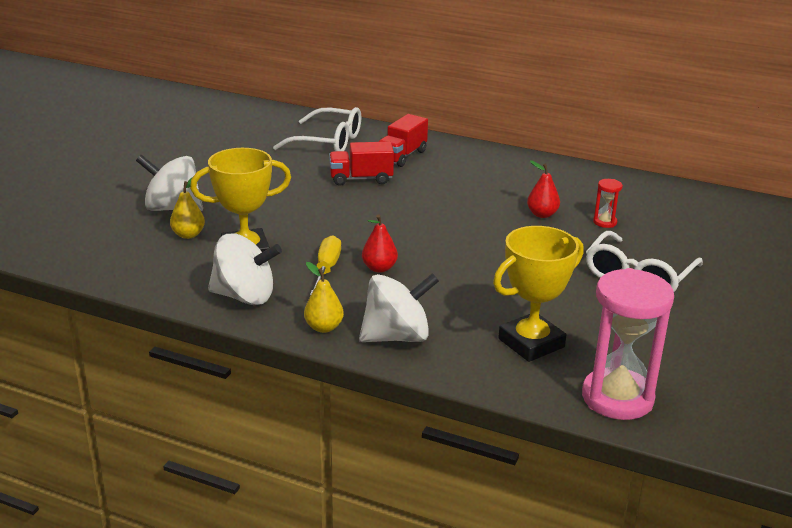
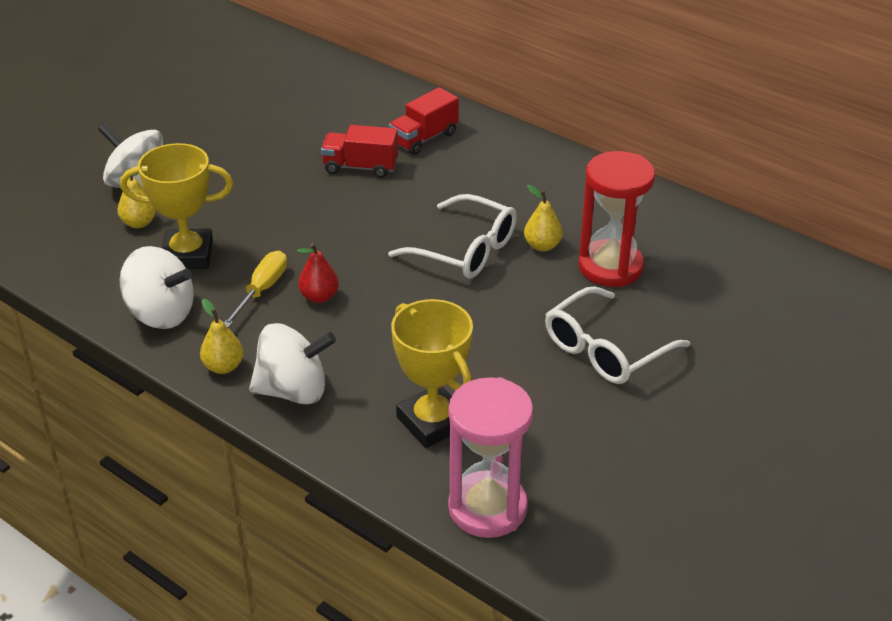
camera: 15 degrees right, 10 degrees up
(328, 142) = (349, 108): white glasses -> white glasses (465, 250)
(531, 343) = (433, 422): yellow trophy -> yellow trophy turned 75 degrees clockwise
(542, 214) = (542, 246): red pear -> yellow pear
(605, 222) = (610, 267): red hourglass -> red hourglass, size x2.29

